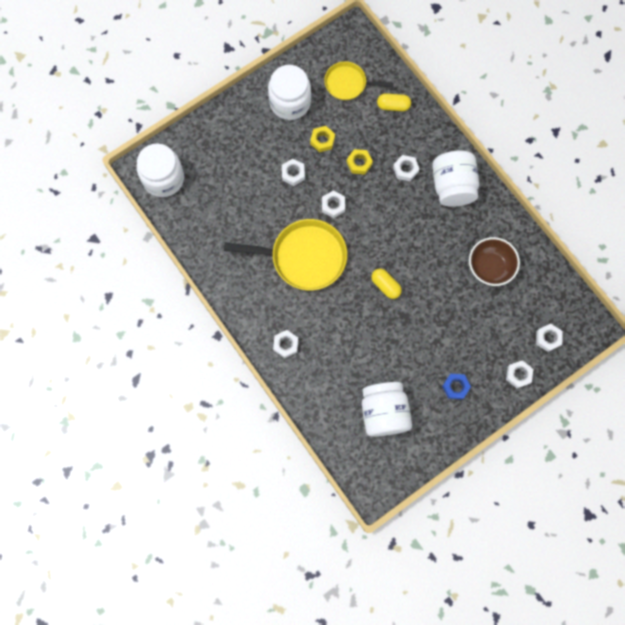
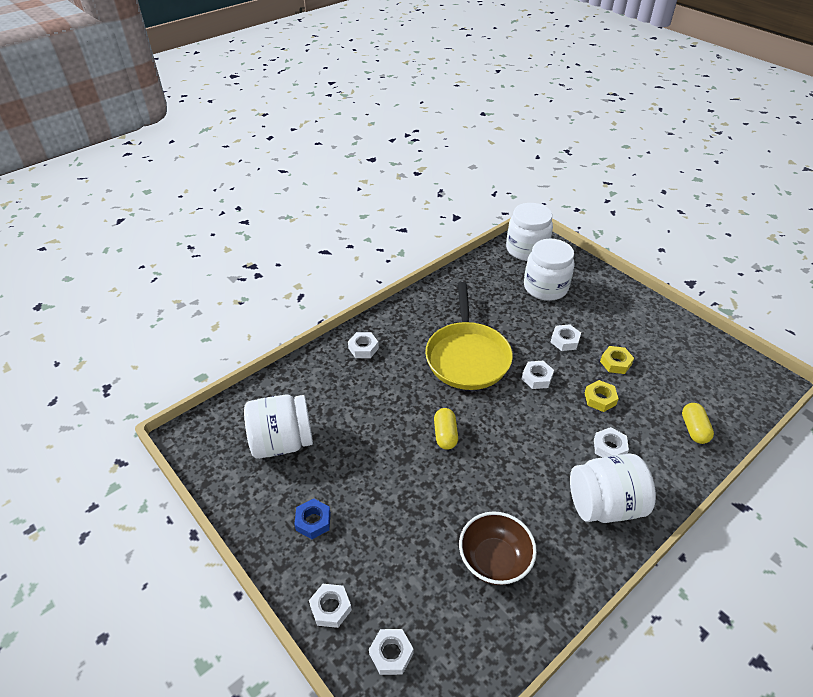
camera: 85 degrees right, 30 degrees down
(290, 102) = (650, 332): white jar -> white jar (545, 287)
(348, 83) = (701, 382): yellow pan -> none
(385, 286) = (445, 435): yellow capsule -> yellow capsule turned 45 degrees counterclockwise

